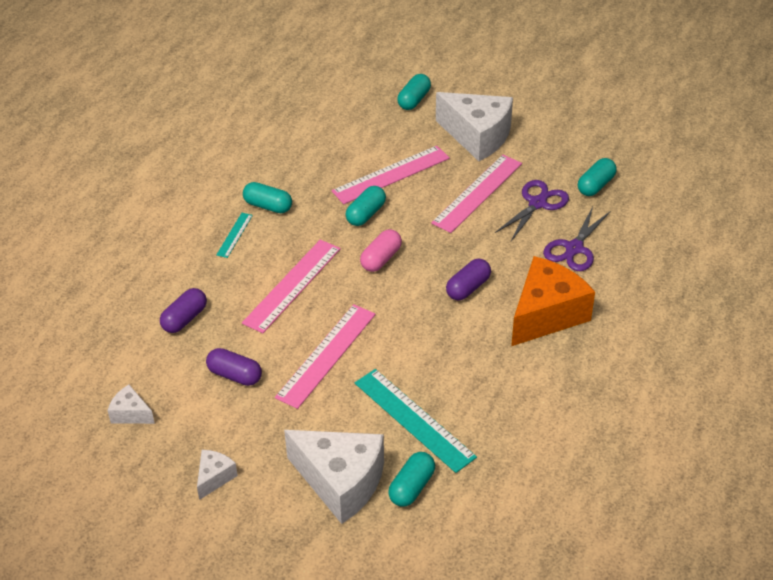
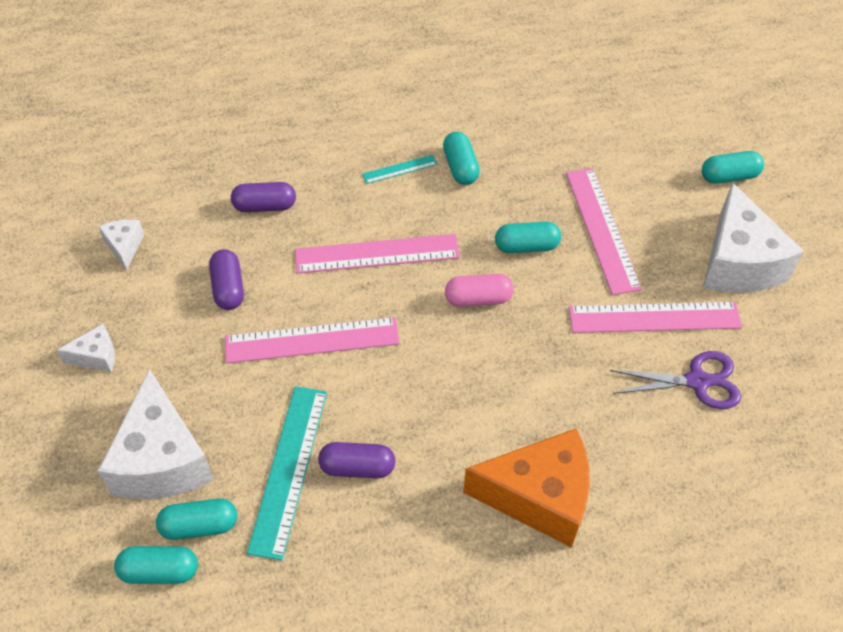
camera: 50 degrees right, 10 degrees up
(391, 174) = (602, 229): pink ruler -> pink ruler turned 60 degrees clockwise
(468, 288) = (509, 399): purple capsule -> purple capsule (357, 467)
(574, 248) = (664, 461): purple scissors -> none
(595, 185) = (786, 419): turquoise capsule -> turquoise capsule (159, 571)

